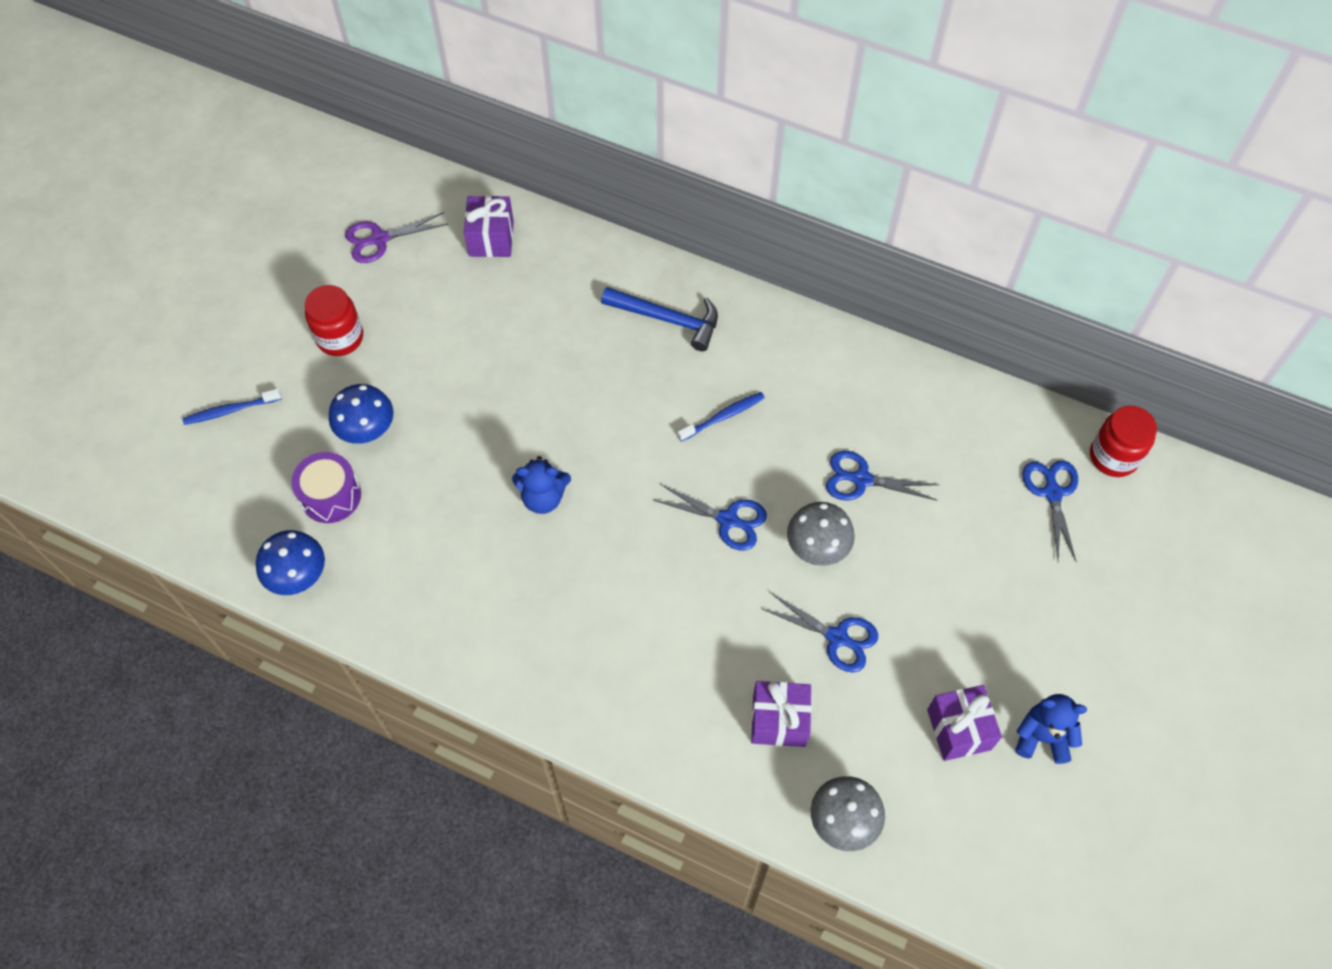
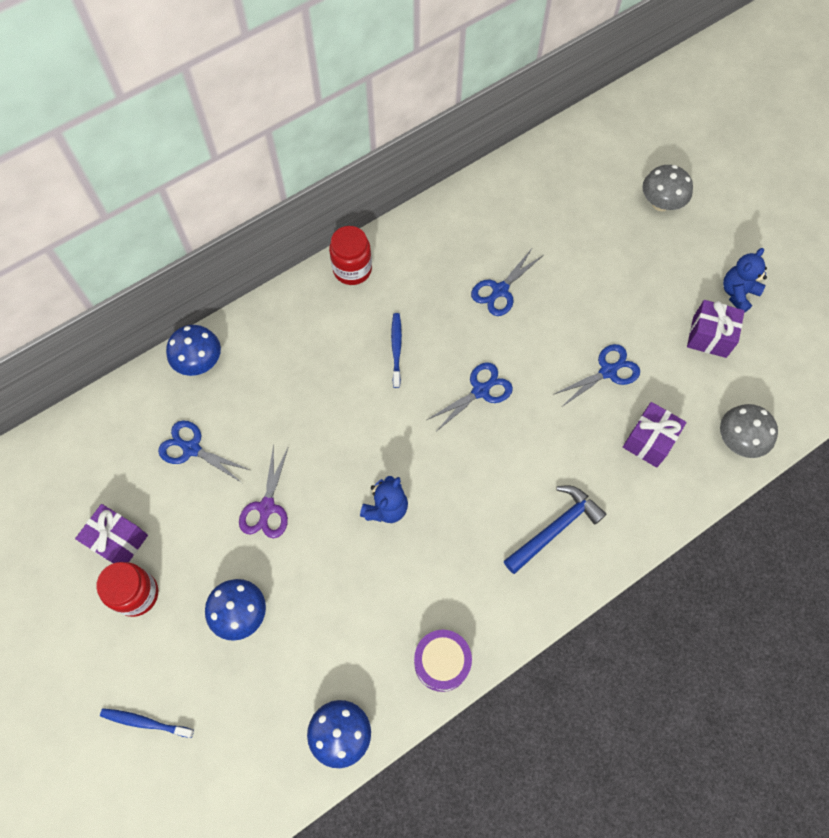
camera: 60 degrees left, 5 degrees up
(230, 410) = (145, 722): blue toothbrush -> blue toothbrush turned 90 degrees clockwise
(331, 496) = (283, 672): purple drum -> purple drum (442, 662)
(379, 239) = (61, 515): purple scissors -> purple scissors (266, 508)
(491, 238) = (126, 428): purple gift -> purple gift (118, 541)
(595, 257) = (199, 362): none -> blue mushroom
(667, 319) = (290, 341): blue hammer -> blue hammer (555, 528)
(817, 547) = (535, 346): grey mushroom -> grey mushroom (661, 203)
(1052, 492) = (575, 188): blue scissors -> blue scissors (191, 448)
(1113, 456) = (570, 141): red jar -> red jar (352, 269)

